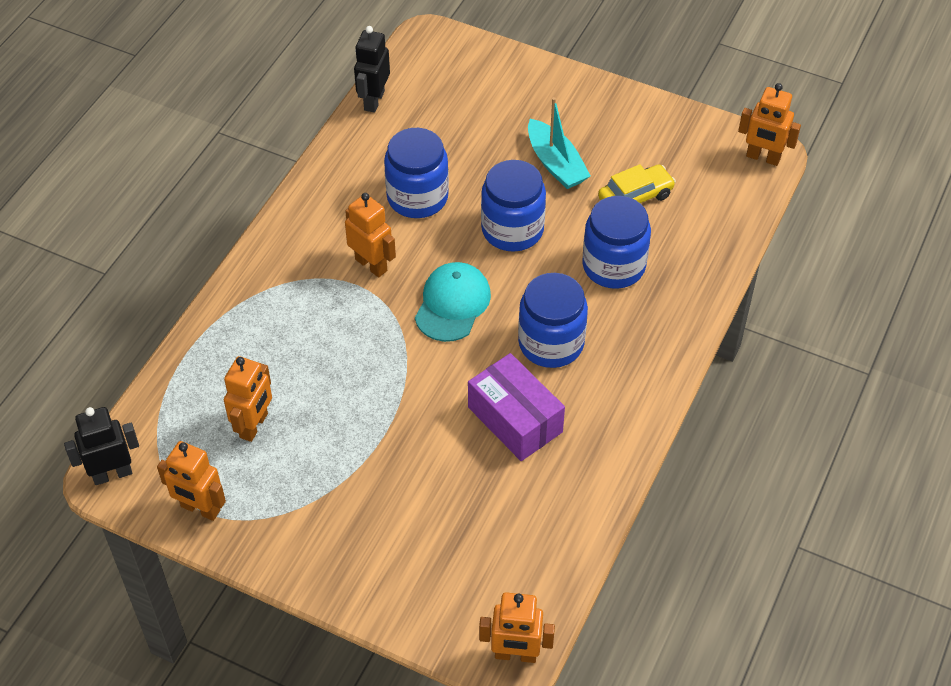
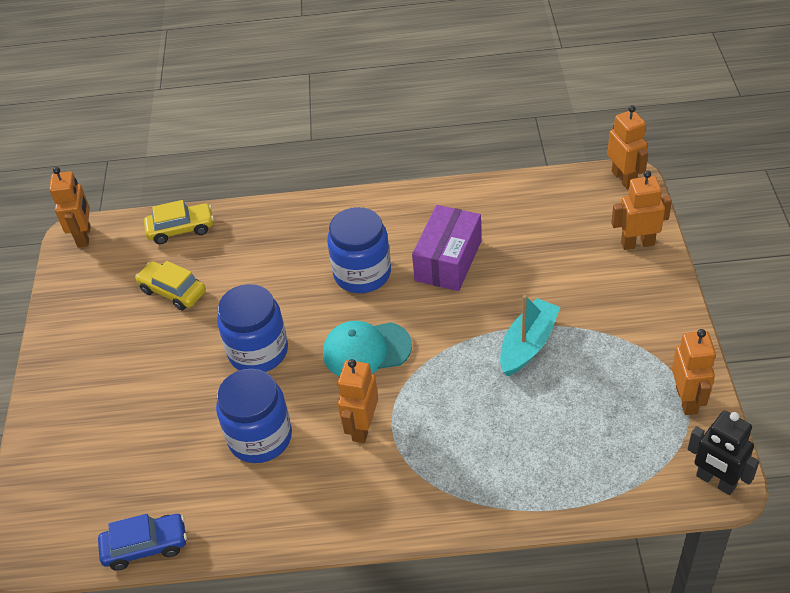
camera: 115 degrees left, 5 degrees down
(254, 426) = (586, 412): orange robot -> orange robot (637, 243)
(374, 100) = (146, 546): black robot -> blue car
(556, 164) = (161, 359): turquoise boat -> turquoise boat (528, 344)
(613, 266) = (258, 272): blue jar -> none
(721, 230) = (181, 229): none -> yellow car

